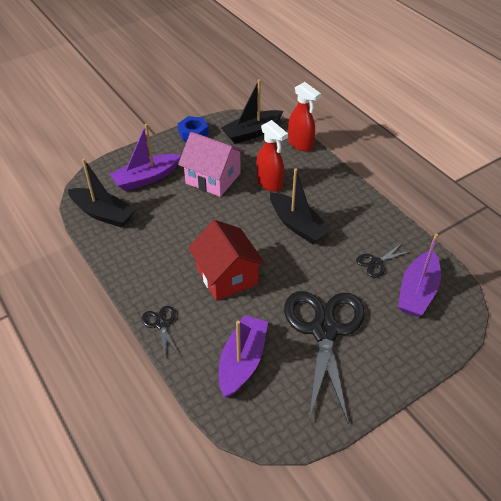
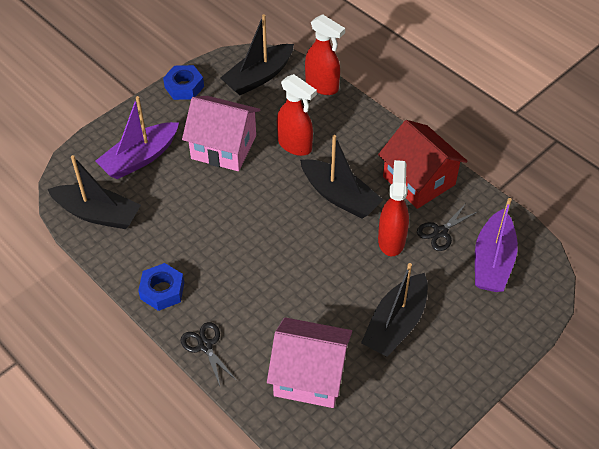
camera: 10 degrees left, 5 degrees up
(137, 277) = (162, 291): none -> blue nut
(227, 276) = (269, 274): red house -> red house (418, 180)
(242, 361) = (310, 376): purple boat -> pink house
(324, 330) = (396, 324): black scissors -> black boat
(334, 263) = (391, 240): none -> red spray bottle

